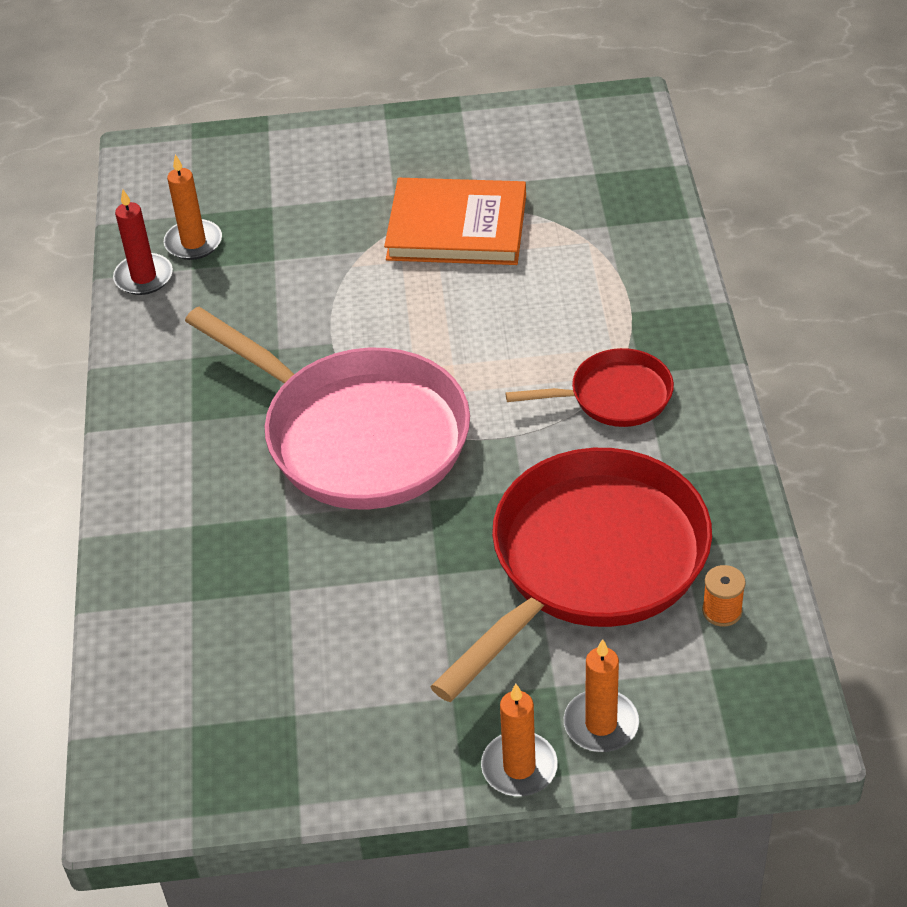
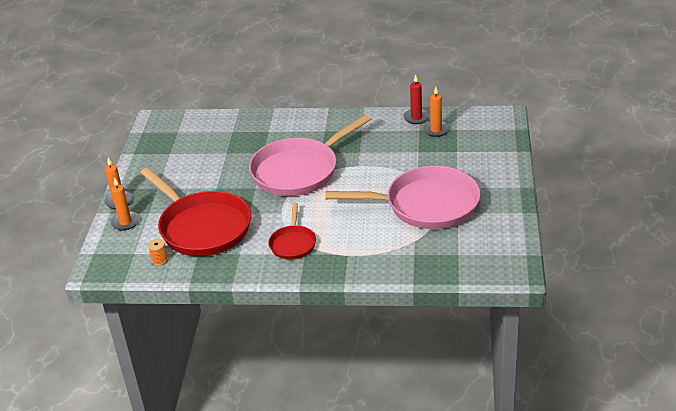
camera: 100 degrees right, 10 degrees down
(457, 227) = (426, 205): orange book -> pink pan

